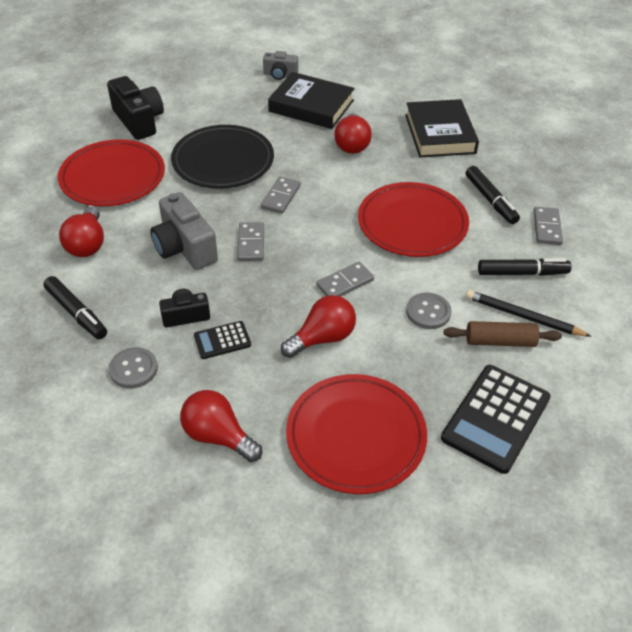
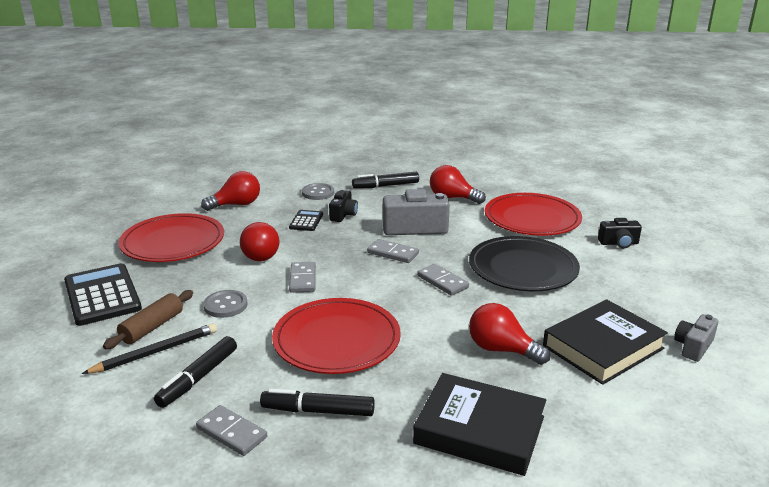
camera: 120 degrees right, 20 degrees down
(139, 121) = (618, 243): black camera -> black camera, size x0.58

